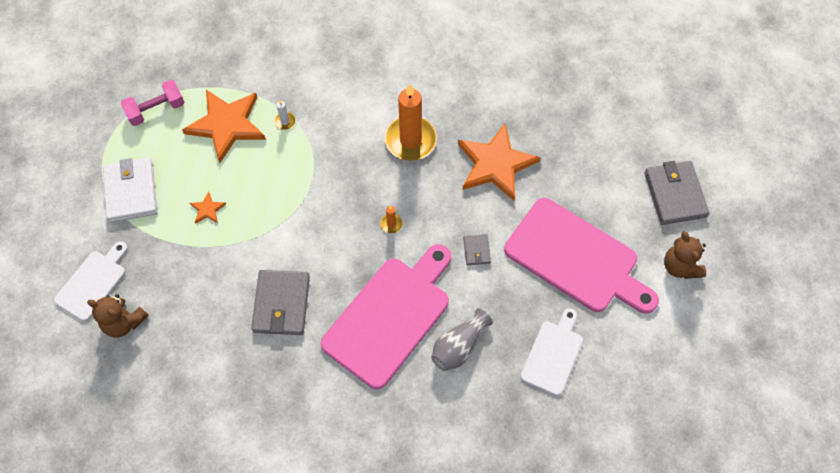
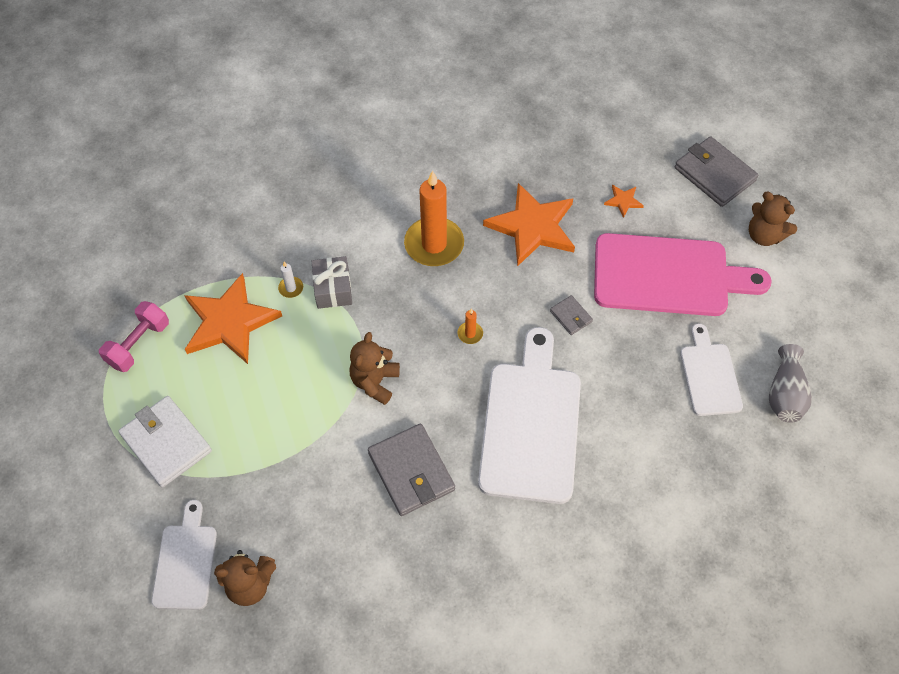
camera: 30 degrees left, 5 degrees down
(207, 209) = (266, 417): orange star -> orange star (623, 201)
(299, 224) = (375, 382): none -> brown teddy bear
(314, 137) = (333, 289): none -> grey gift
(390, 317) = (531, 424): pink cutting board -> white cutting board
(459, 346) = (617, 416): grey vase -> grey vase (785, 394)

